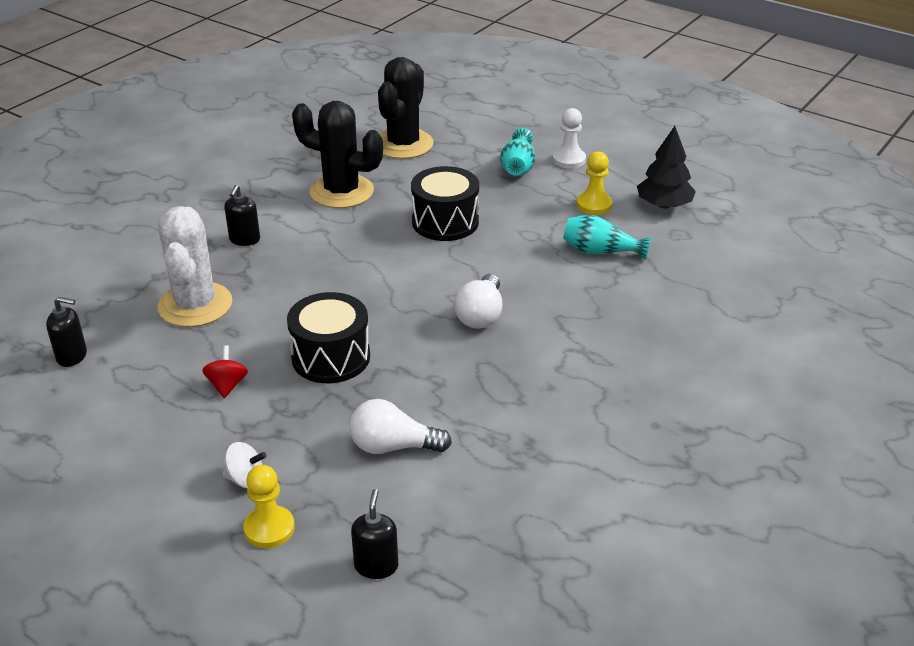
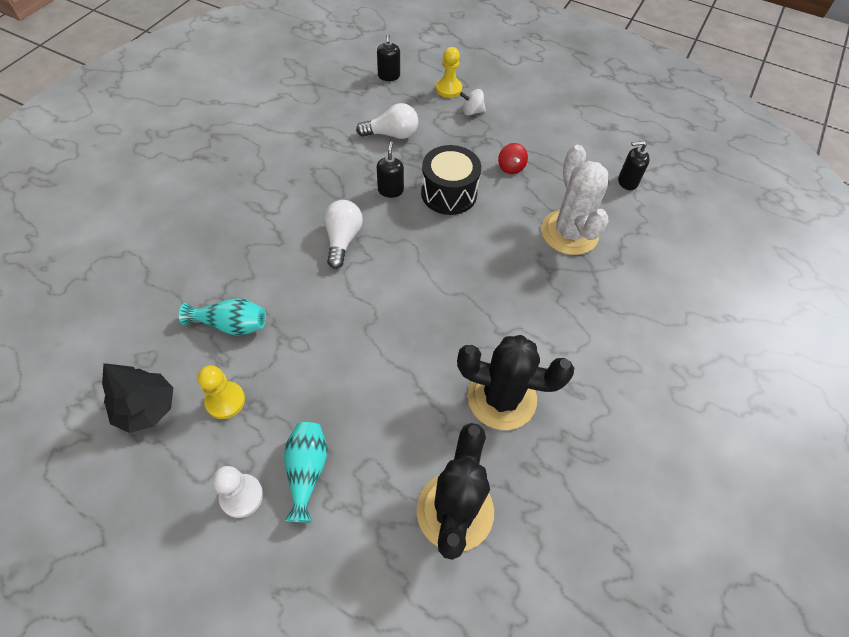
camera: 170 degrees right, 20 degrees up
(244, 239) = (567, 312): black soap dispenser -> black soap dispenser (390, 190)
(445, 222) = (384, 356): black drum -> none

